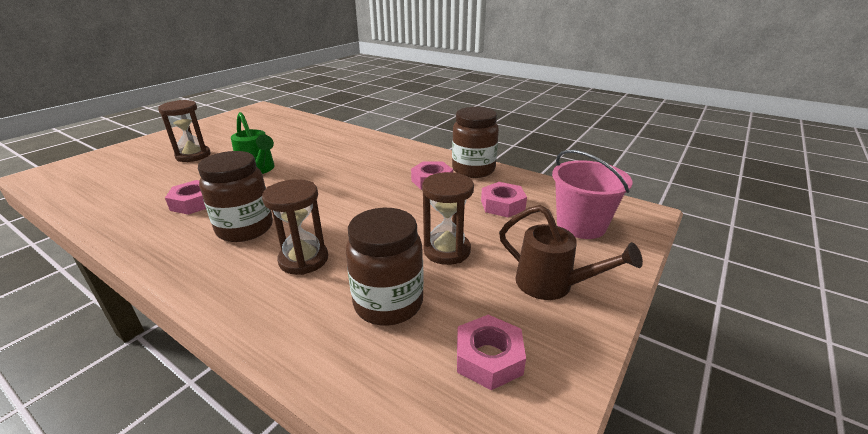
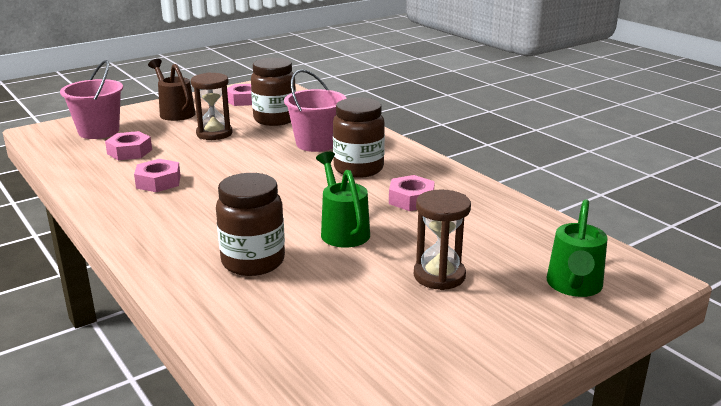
camera: 160 degrees left, 5 degrees down
(104, 162) = (574, 286): none -> green watering can
(303, 259) = (316, 143): brown hourglass -> pink bucket
(473, 170) = (98, 186): brown jar -> brown jar (253, 261)

